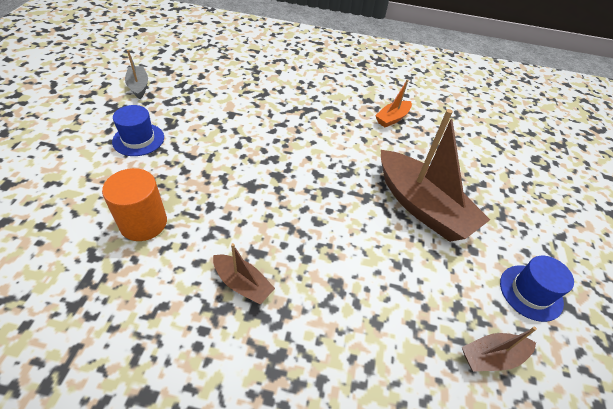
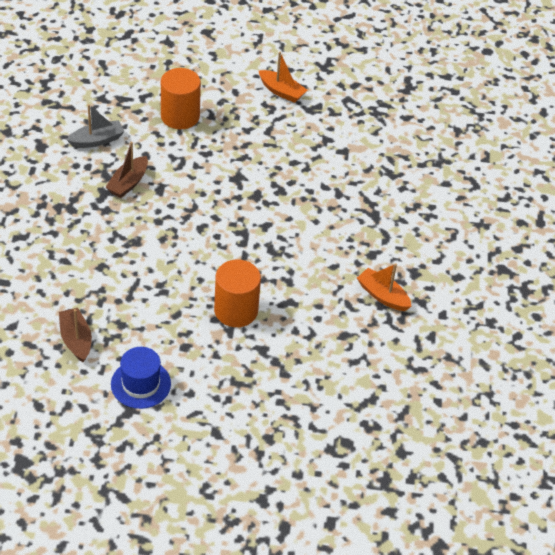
camera: 85 degrees right, 0 degrees up
(138, 139) = (281, 91): blue hat -> orange boat
(139, 86) = (366, 73): grey boat -> grey boat (97, 140)
(422, 207) = (236, 310): brown boat -> orange cylinder

